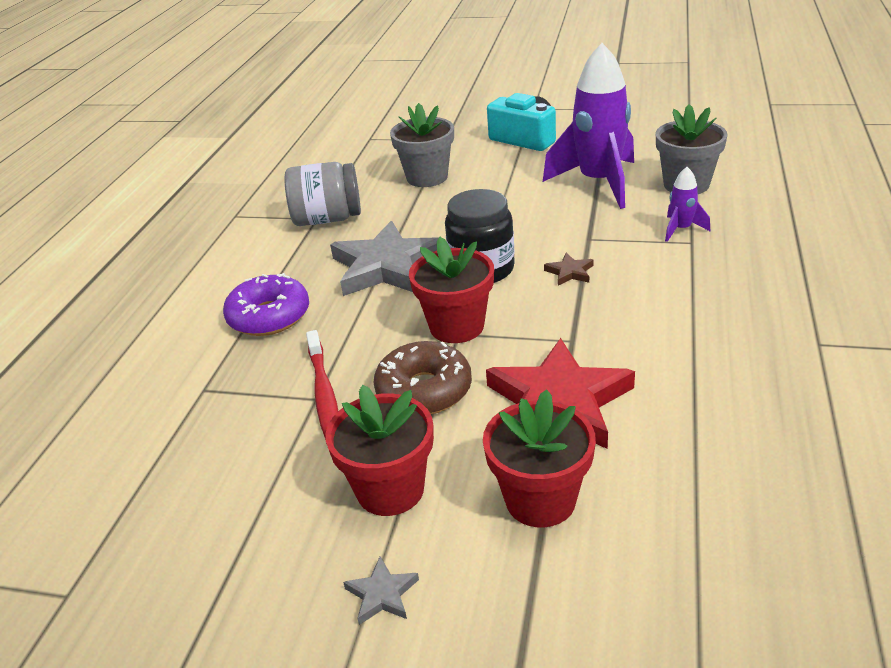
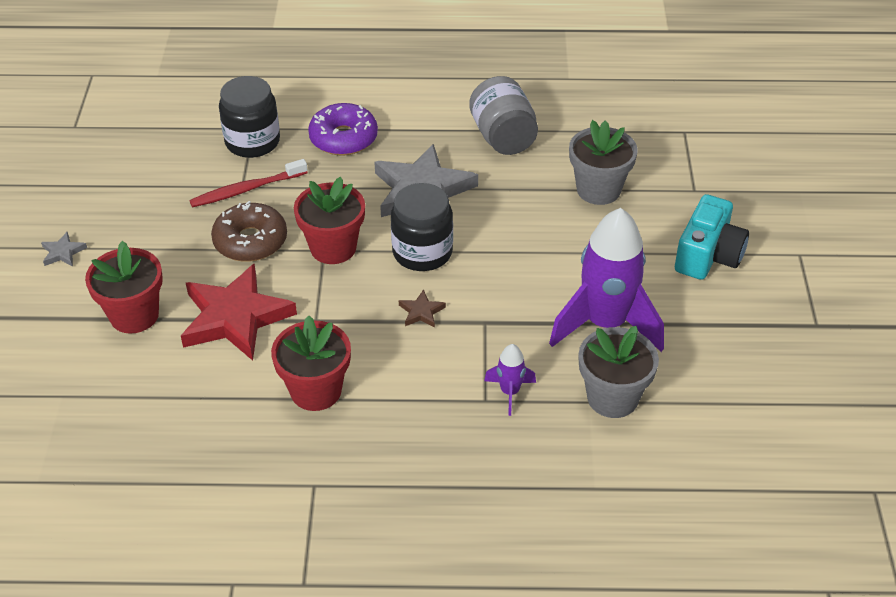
camera: 75 degrees right, 10 degrees up
(231, 389) = (252, 142): none -> black jar
(390, 490) = (148, 241): red flower pot -> red flower pot (316, 391)

